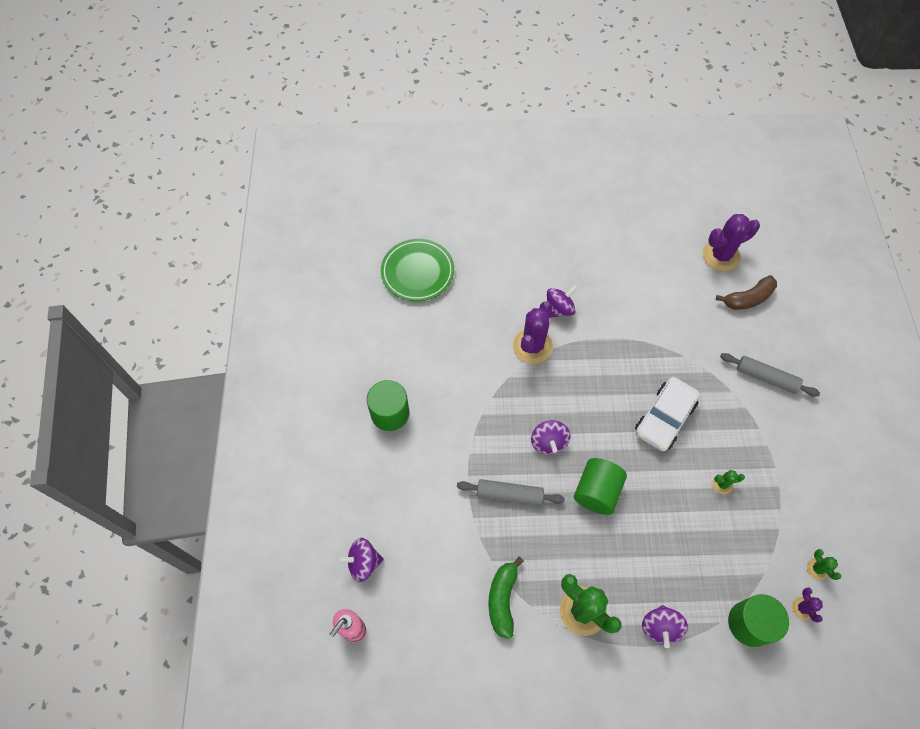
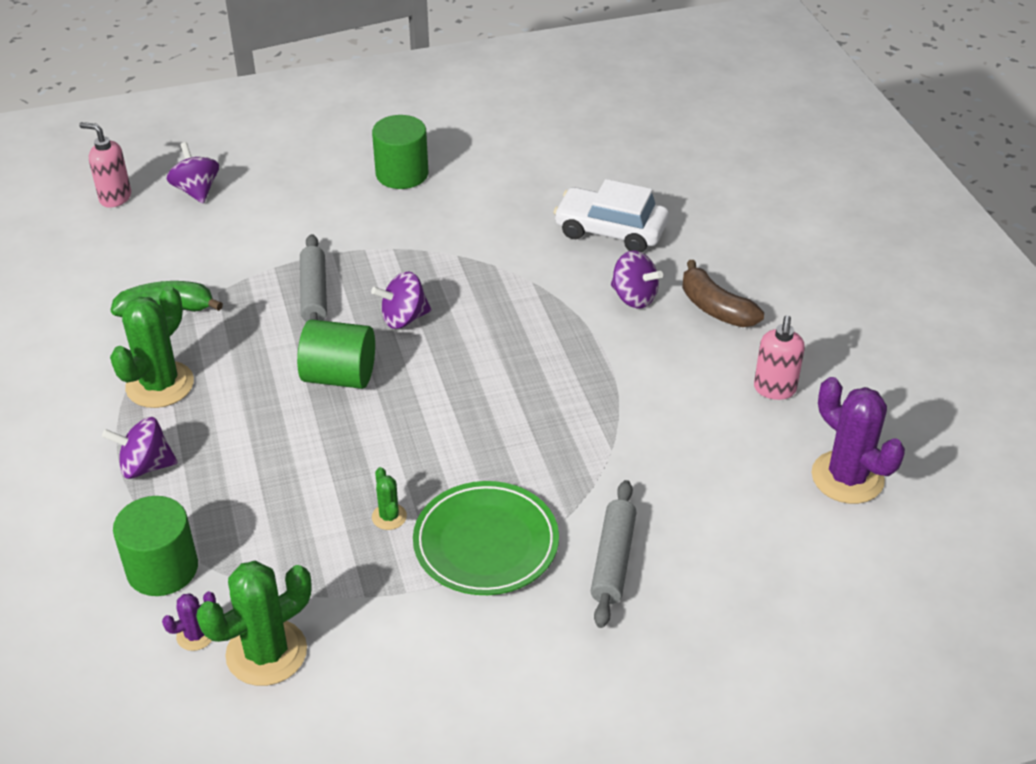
camera: 75 degrees right, 20 degrees down
(417, 272) = (629, 157): green plate -> green plate (486, 543)
(532, 346) = (556, 280): purple cactus -> none
(651, 265) = (774, 389): none -> pink soap dispenser
(664, 418) = (485, 436): white car -> white car (610, 231)
(748, 298) = (772, 523): brown banana -> brown banana (715, 308)
(817, 569) = (266, 653): green cactus -> green cactus, size x2.11

